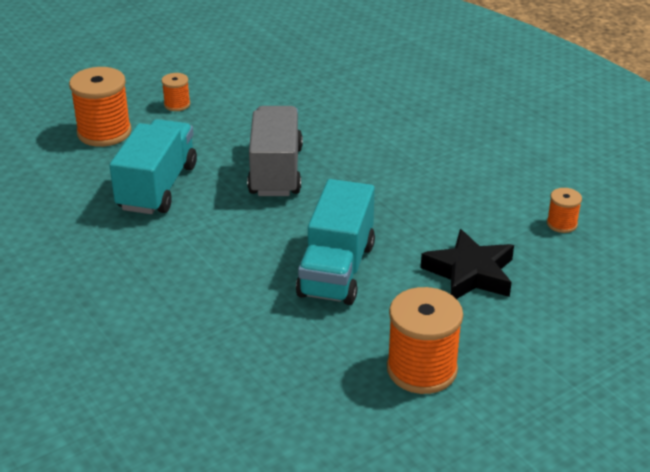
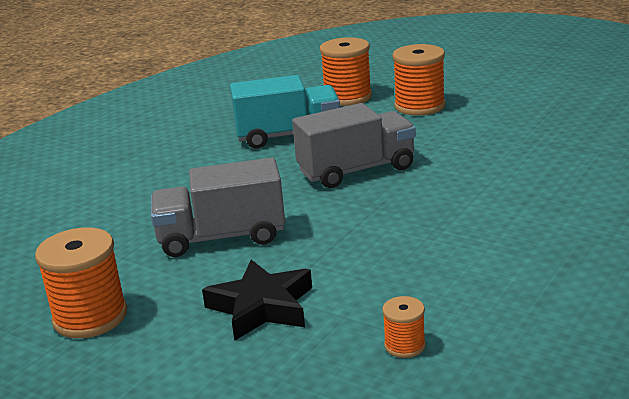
camera: 70 degrees right, 10 degrees down
(177, 104) = (419, 106): orange spool -> orange spool, size x1.98
(336, 270) = (221, 237): turquoise truck -> grey truck

